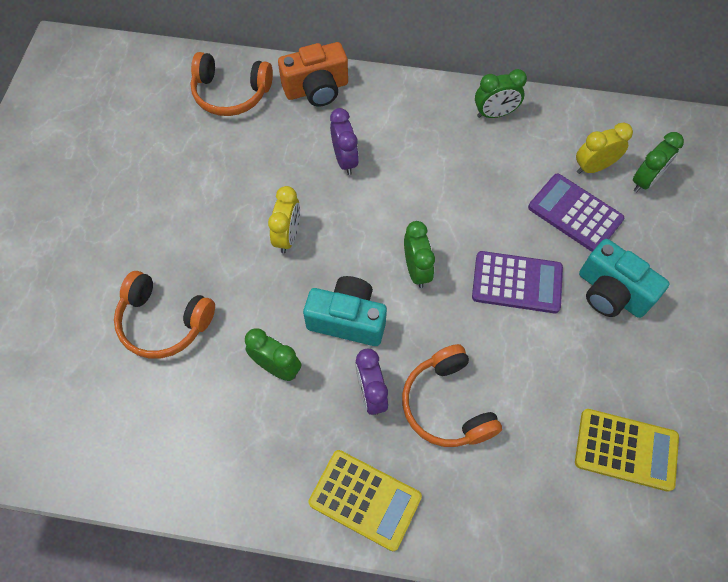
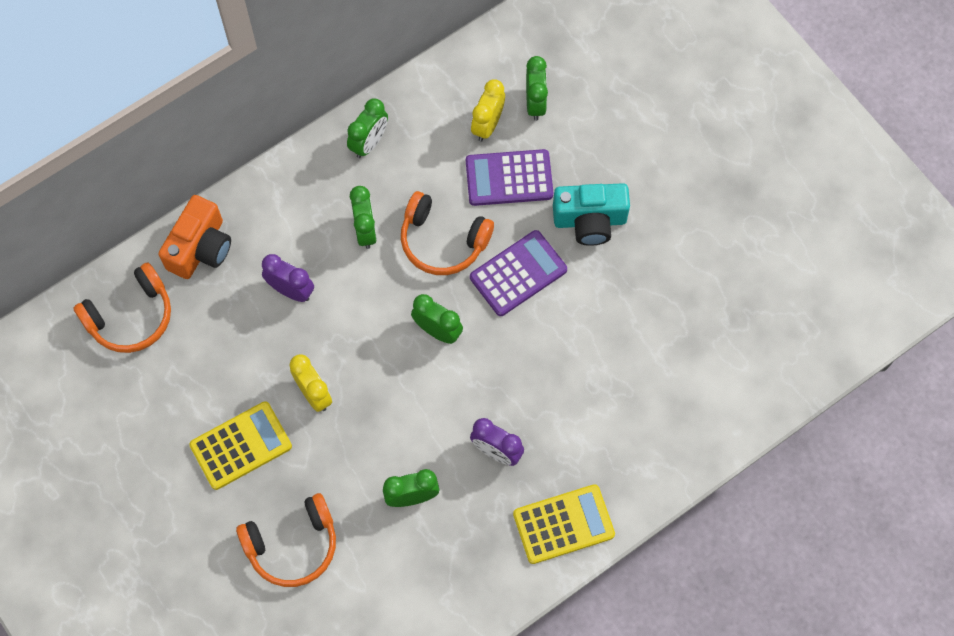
camera: 45 degrees left, 5 degrees up
(347, 319) = (426, 415): turquoise camera -> none
(435, 164) = (365, 230): none -> green clock
(447, 405) = (555, 409): orange headphones -> orange headphones (443, 241)
(626, 449) = (696, 329): yellow calculator -> yellow calculator (241, 446)

